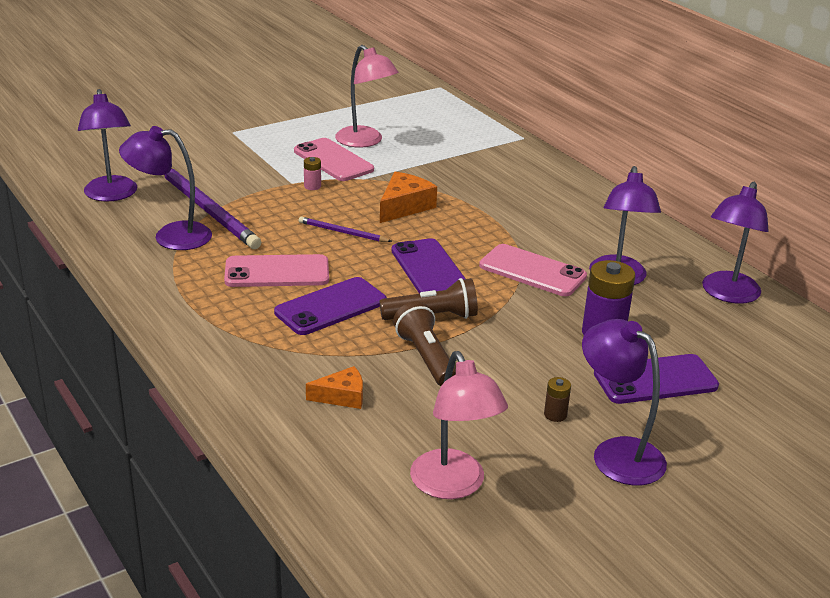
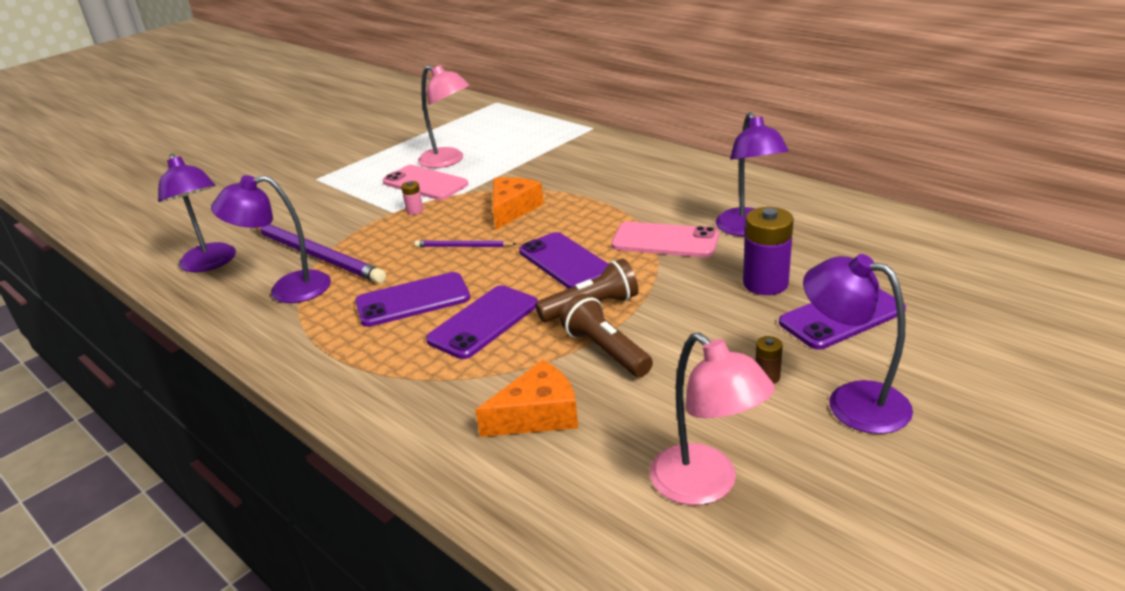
camera: 10 degrees left, 0 degrees up
(277, 272) = (413, 300): pink phone -> purple phone
(342, 396) = (538, 415): orange cheese -> orange cheese, size x1.52
(727, 294) = (855, 220): purple lamp -> none

